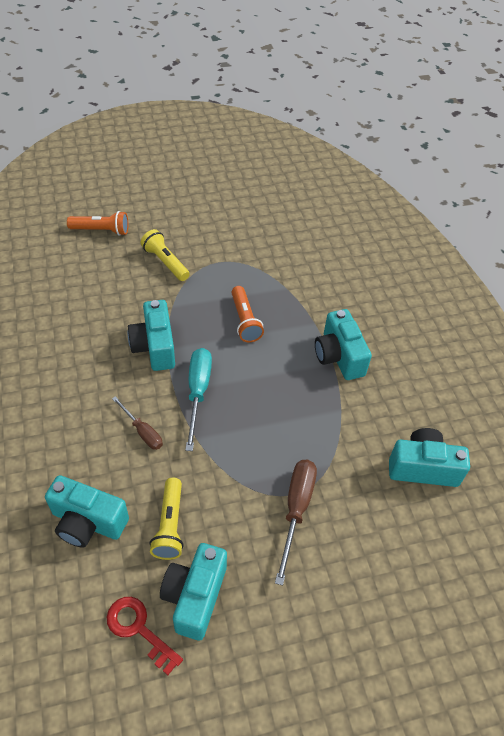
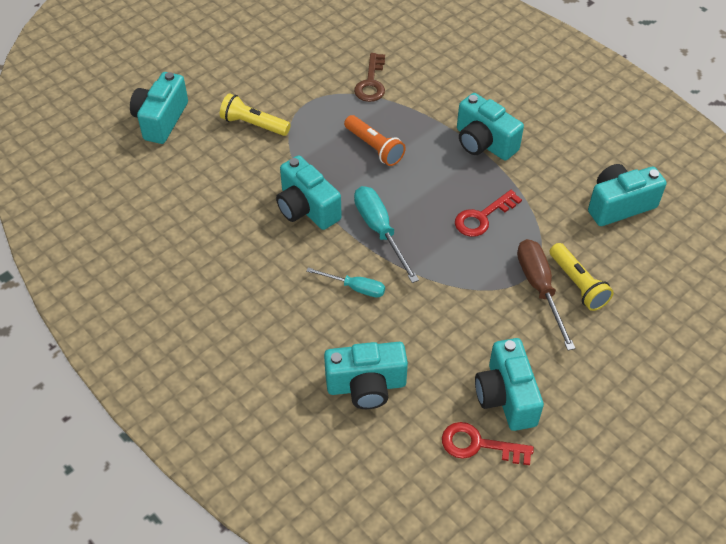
camera: 25 degrees left, 0 degrees up
(101, 230) = (161, 120): orange flashlight -> turquoise camera
(142, 431) = (355, 288): brown screwdriver -> turquoise screwdriver
(170, 525) = (441, 353): yellow flashlight -> yellow flashlight (578, 284)
(281, 267) = (371, 83): none -> brown key
(291, 421) = (482, 217): none -> red key

